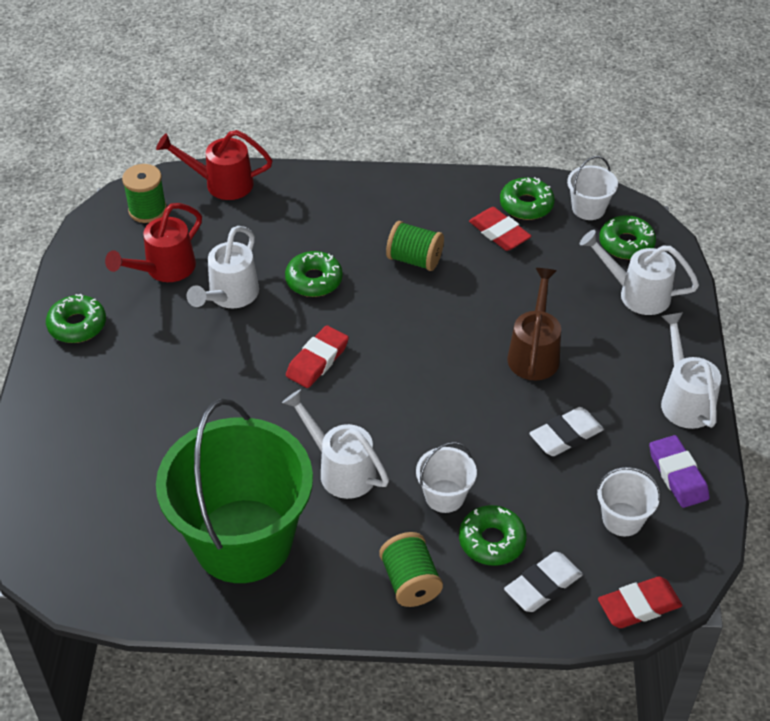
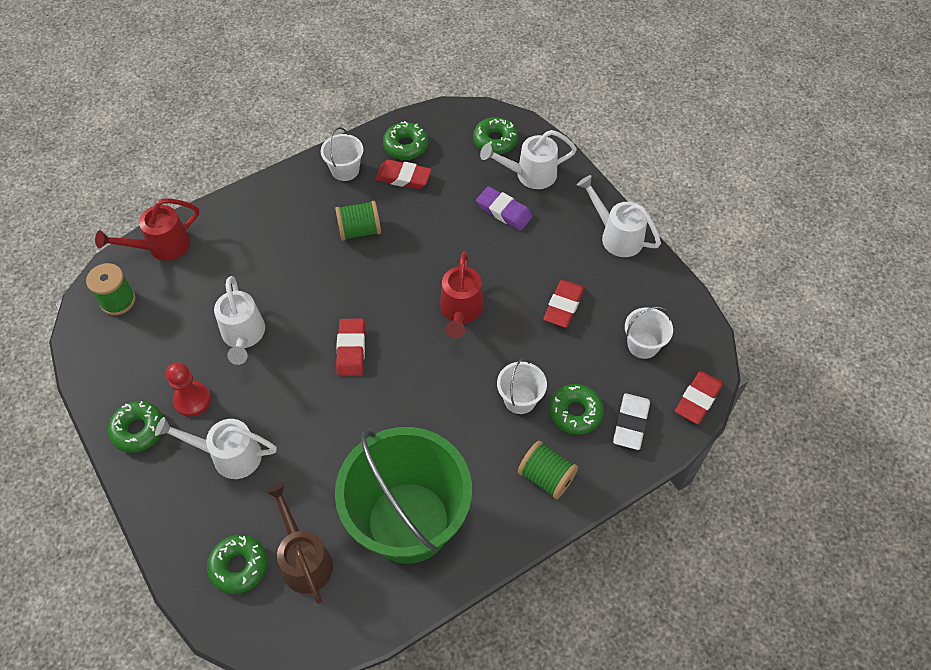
camera: 35 degrees left, 10 degrees up
(141, 325) = (192, 400): none -> red pawn
(164, 269) = (173, 342): red watering can -> red watering can (461, 311)
(314, 280) = (298, 287): green donut -> green donut (239, 566)
(341, 470) = (435, 424): white watering can -> white watering can (229, 455)
(534, 353) = (497, 257): brown watering can -> brown watering can (304, 559)
(566, 435) = (563, 306): white eraser -> red eraser
(588, 208) = (450, 127): white bucket -> white bucket (345, 170)
(677, 475) = (652, 292): purple eraser -> purple eraser (504, 211)

